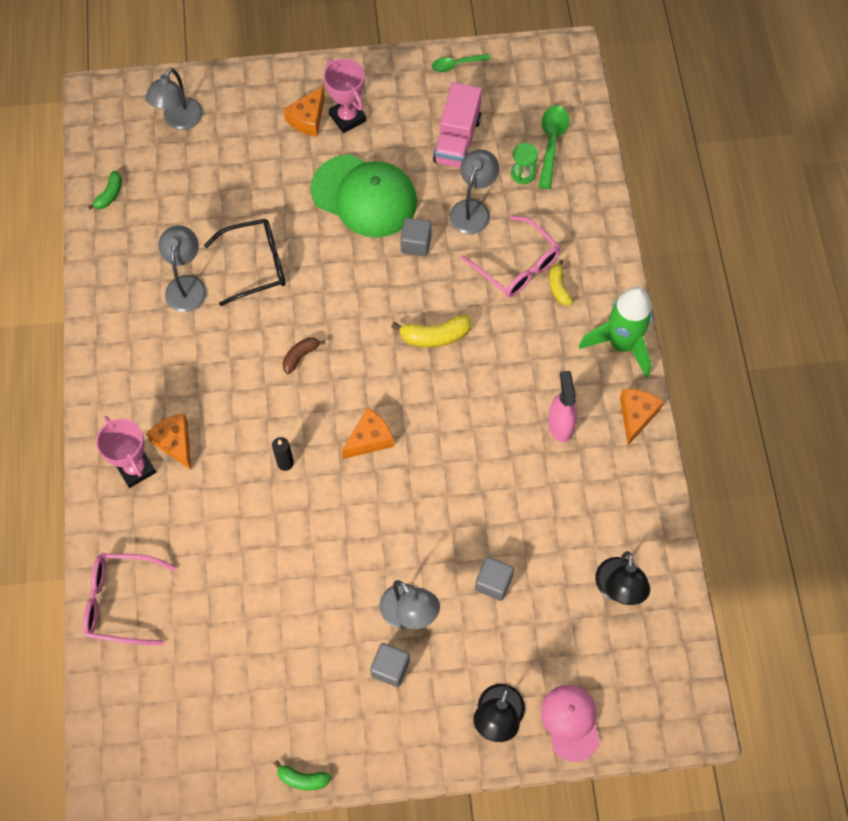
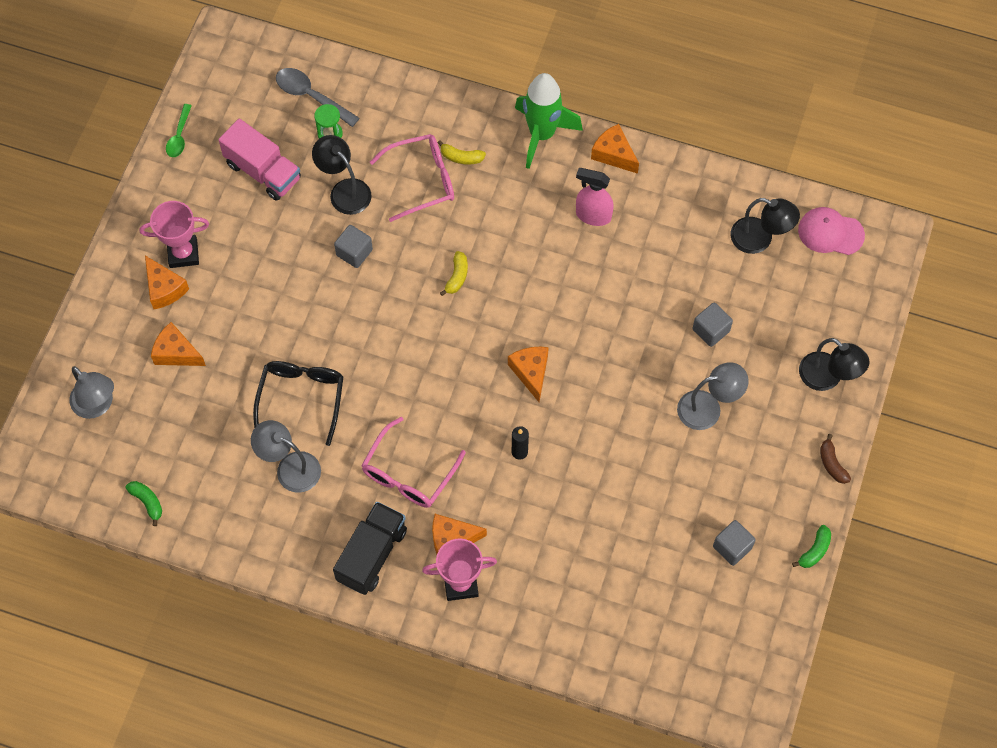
camera: 65 degrees left, 0 degrees up
(120, 602) = (587, 644): pink glasses -> pink glasses (408, 473)
(133, 384) = (372, 554): none -> black truck
(253, 154) = (176, 353): none -> orange cheese
(300, 356) = (418, 397): brown banana -> brown banana (832, 464)
(364, 196) = (279, 274): green cap -> none
(390, 668) = (749, 442): grey cube -> grey cube (732, 547)
(435, 336) = (457, 276): yellow banana -> yellow banana, size x0.64
(473, 209) = (344, 190): grey lamp -> black lamp
(551, 143) = (311, 96): green spoon -> grey spoon
(570, 722) = (854, 325): pink cap -> pink cap (830, 232)

